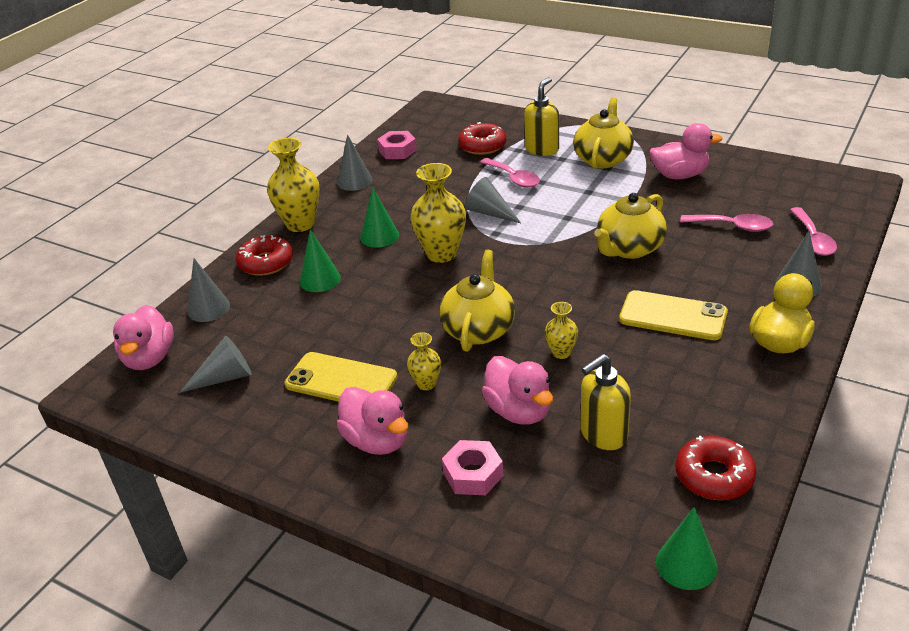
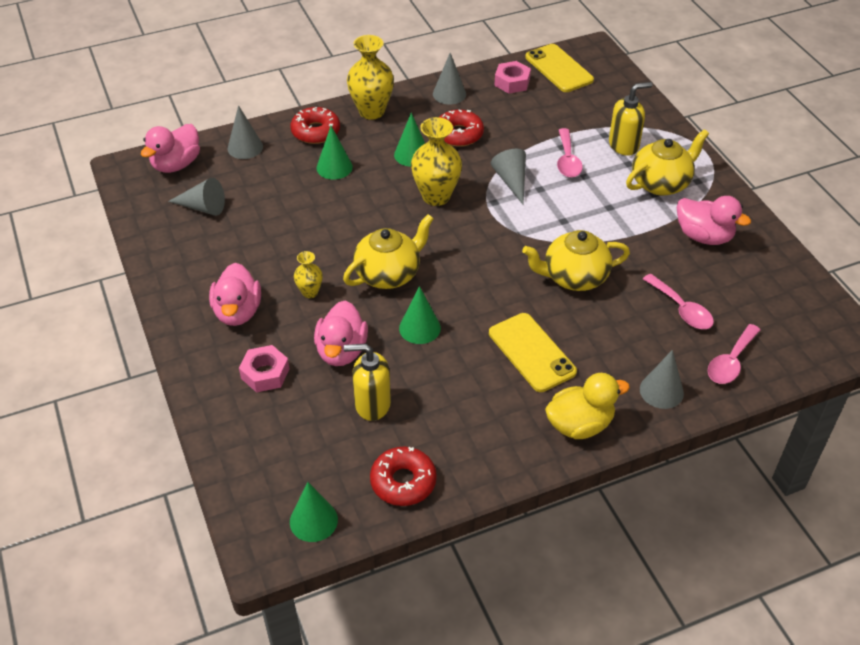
camera: 35 degrees right, 10 degrees up
(341, 381) = (263, 255): yellow phone -> yellow phone (559, 68)
(482, 146) = (581, 114): red donut -> red donut (458, 134)
(561, 353) = (419, 328): yellow vase -> green cone

